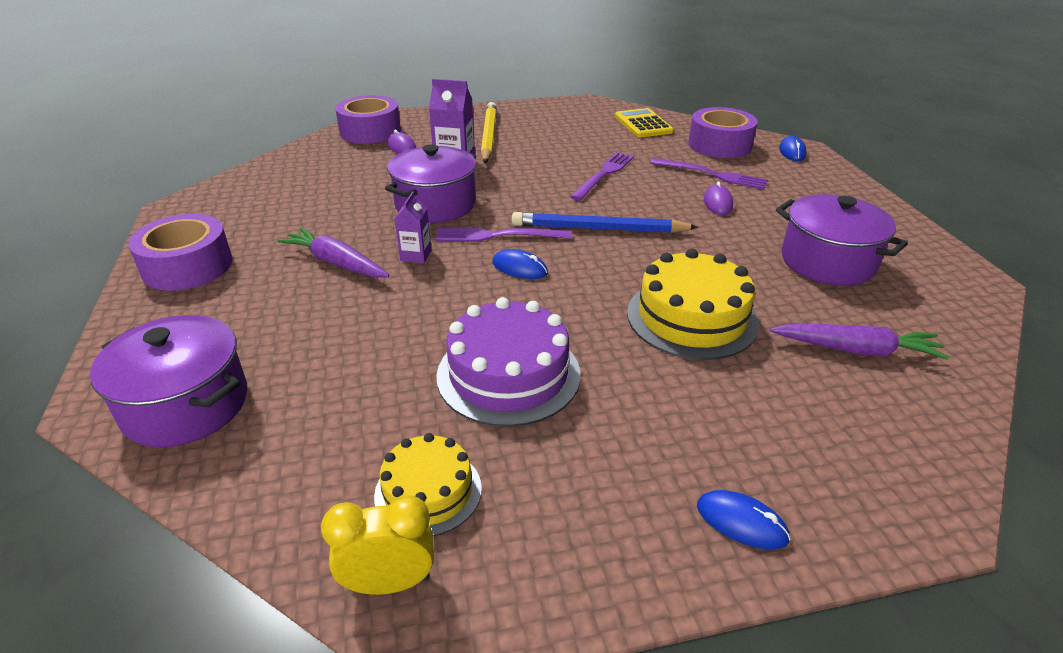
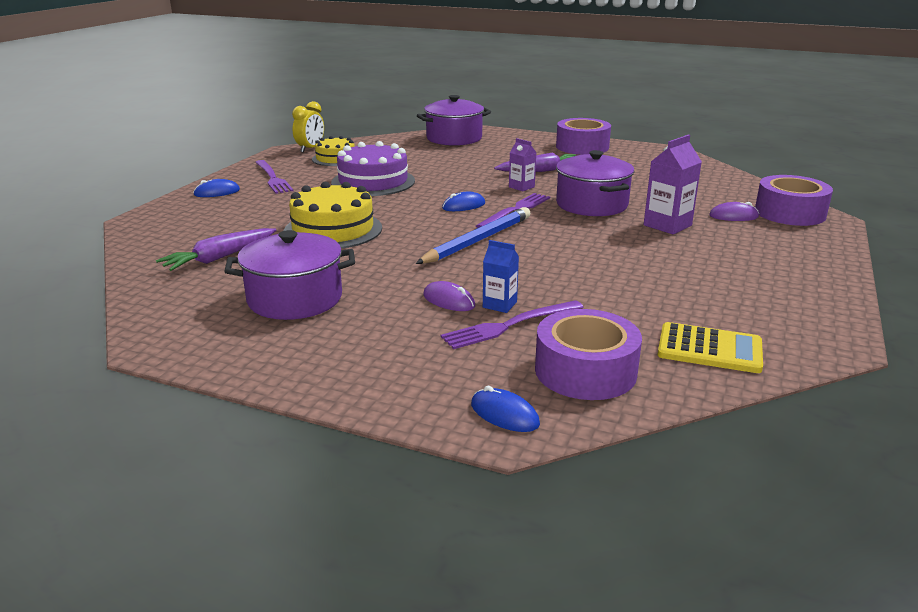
camera: 125 degrees right, 10 degrees down
(488, 136) = (737, 254): yellow pencil -> none
(604, 174) = (576, 274): purple fork -> purple fork (272, 178)
(692, 185) = (499, 305): none -> blue carton

